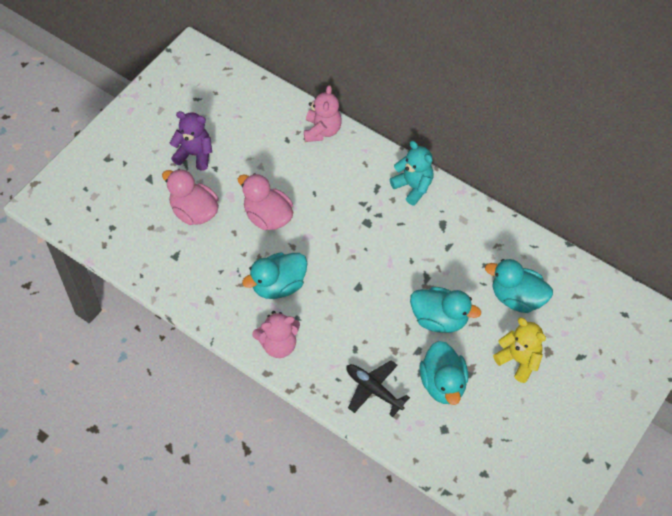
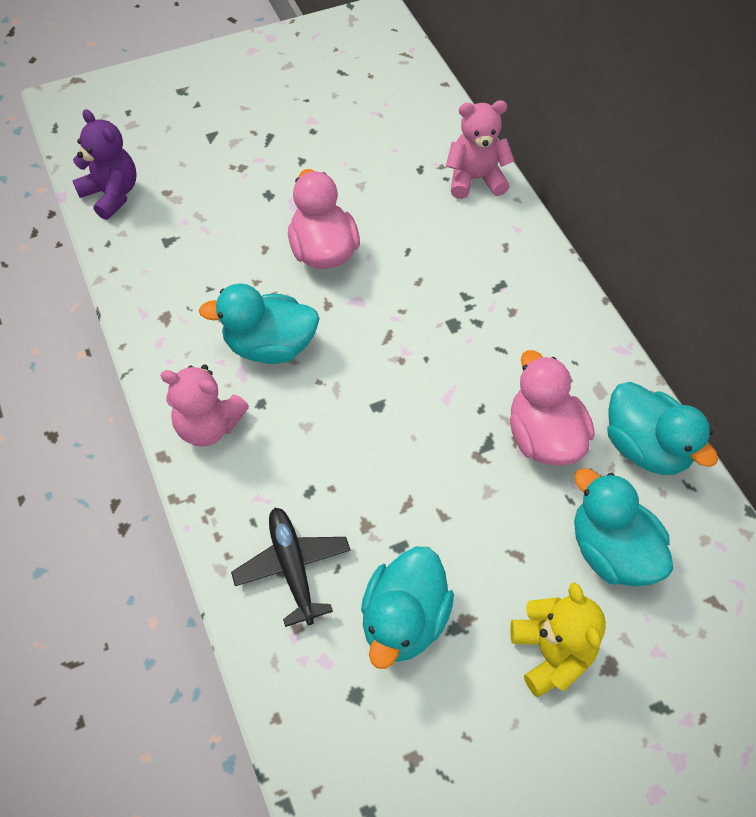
camera: 30 degrees right, 0 degrees up
(194, 154) = (288, 133): purple teddy bear -> purple teddy bear (112, 194)
(194, 212) = (234, 199): pink duck -> pink duck (543, 437)
(322, 131) = (475, 179): pink teddy bear -> pink teddy bear turned 135 degrees counterclockwise
(413, 187) = (554, 309): turquoise teddy bear -> none
(439, 319) = (466, 517): turquoise duck -> turquoise duck (645, 447)

